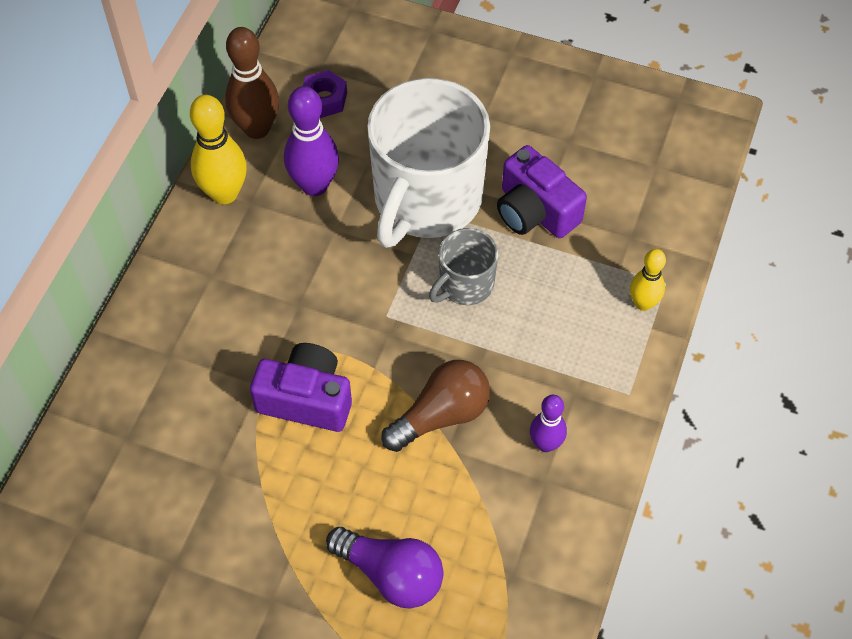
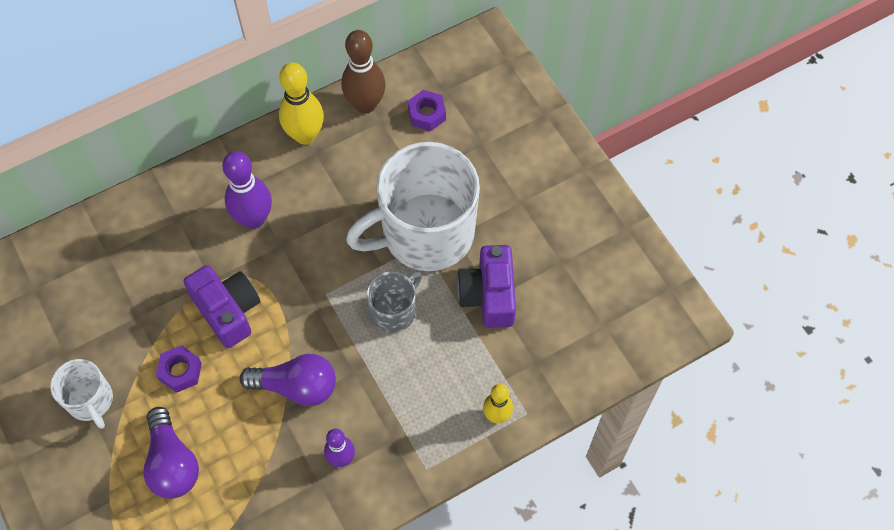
camera: 40 degrees right, 5 degrees up
(249, 584) = (90, 400): none -> white mug
(314, 185) = (364, 170): purple bowling pin -> purple bowling pin (254, 218)
(314, 487) = (180, 371): none -> purple nut
(441, 415) = (296, 386): brown light bulb -> purple light bulb
(465, 285) = (394, 311): grey mug -> grey mug turned 135 degrees clockwise

